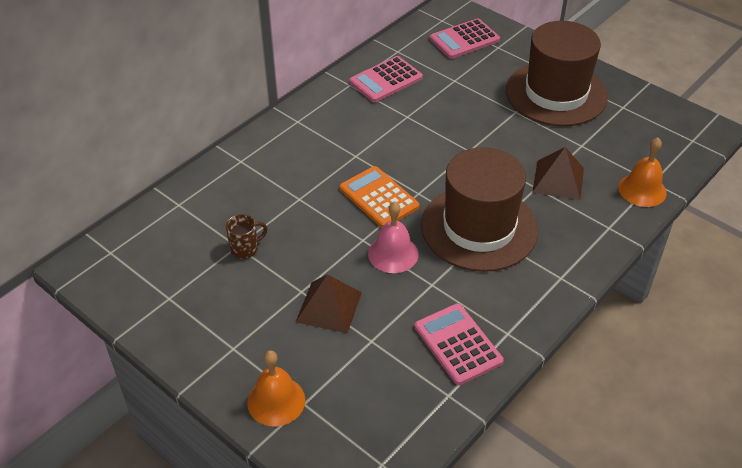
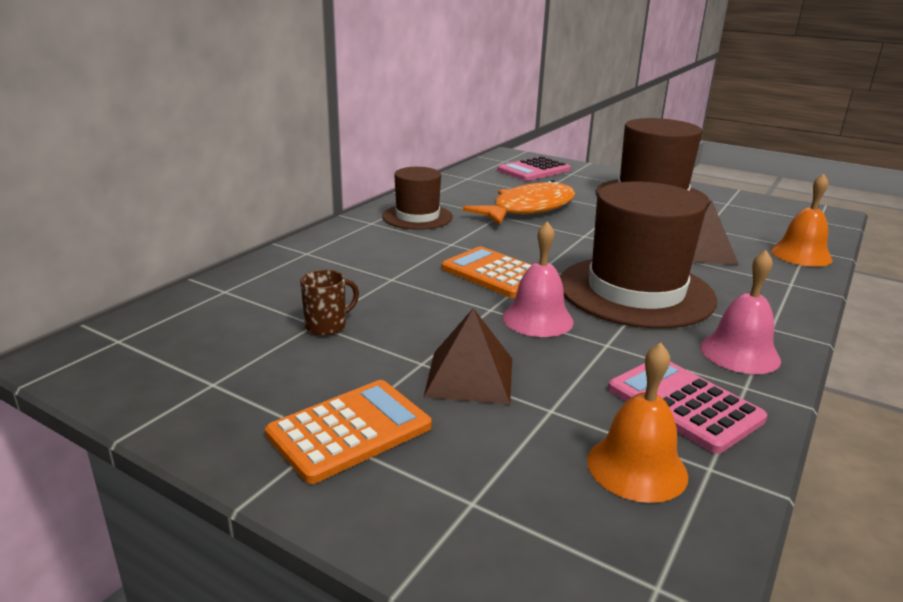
camera: 10 degrees left, 20 degrees down
(246, 345) = (349, 430): none -> orange calculator
(276, 401) = (421, 504): orange bell -> orange bell (637, 467)
(337, 114) = (417, 217): none -> brown hat
(386, 80) = (463, 194): pink calculator -> none
(436, 107) = (528, 209): none -> orange fish
(521, 301) = (740, 353): none -> pink bell

